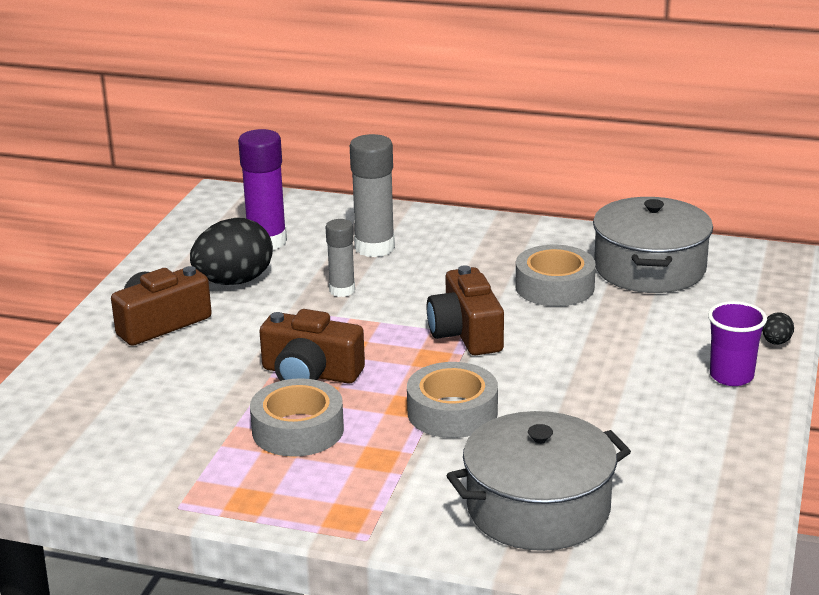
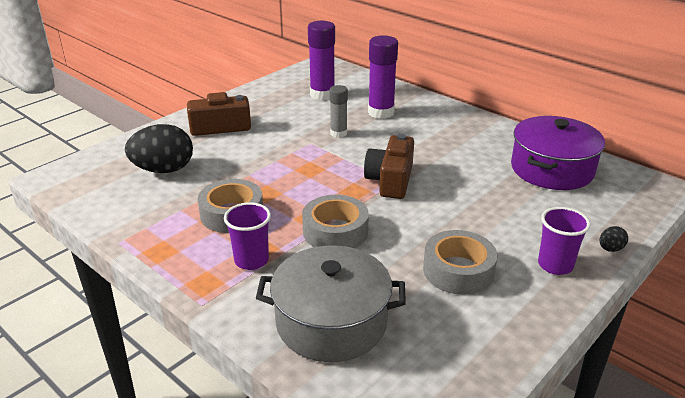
camera: 25 degrees right, 5 degrees up
(234, 281) = (282, 113): black egg -> black egg (163, 170)
(310, 373) = (273, 180): brown camera -> none
(374, 248) = (381, 112): grey glue stick -> purple glue stick
(379, 474) = (251, 260): none -> purple cup
(554, 287) = (475, 165): grey tape -> grey tape (458, 270)
(649, 268) = (552, 169): grey pot -> purple pot

